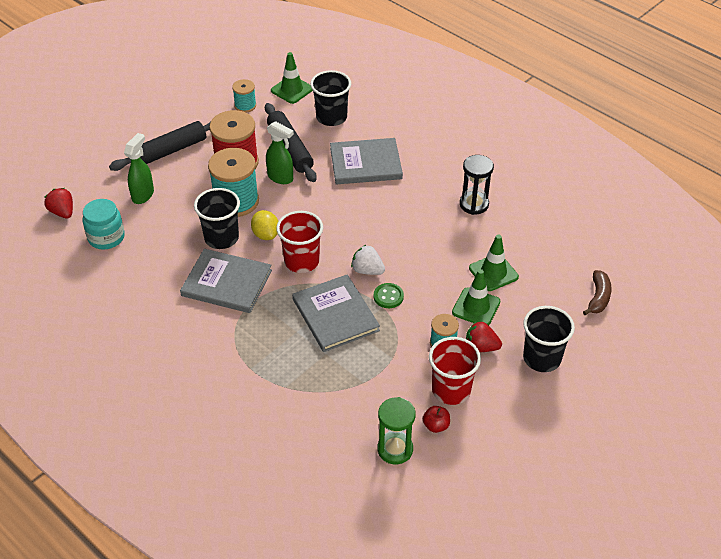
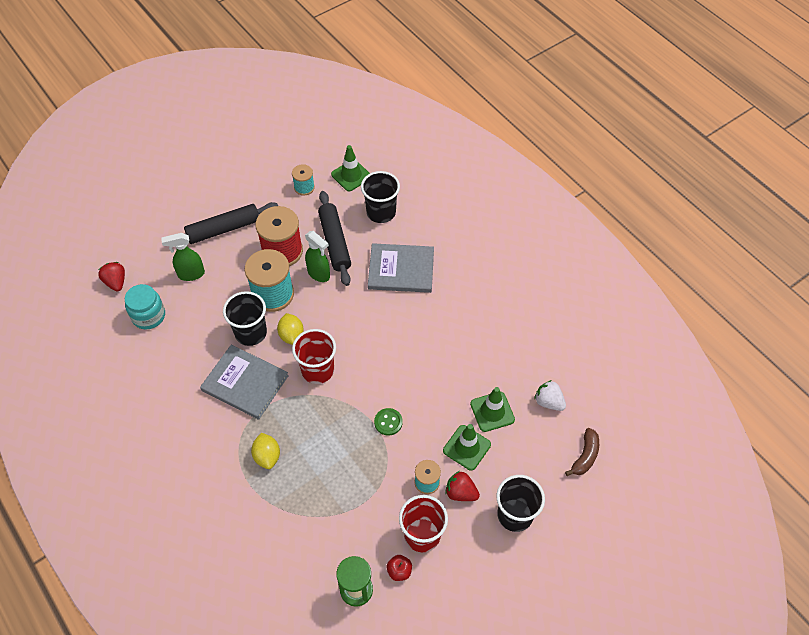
camera: 10 degrees right, 10 degrees up
(143, 195) = (191, 274): green spray bottle -> green spray bottle turned 135 degrees counterclockwise
(268, 344) = (267, 456): none -> yellow lemon
(335, 315) = (335, 434): grey book -> none
(367, 270) = (375, 390): white strawberry -> white strawberry (548, 402)
(474, 204) = (492, 331): black hourglass -> none

